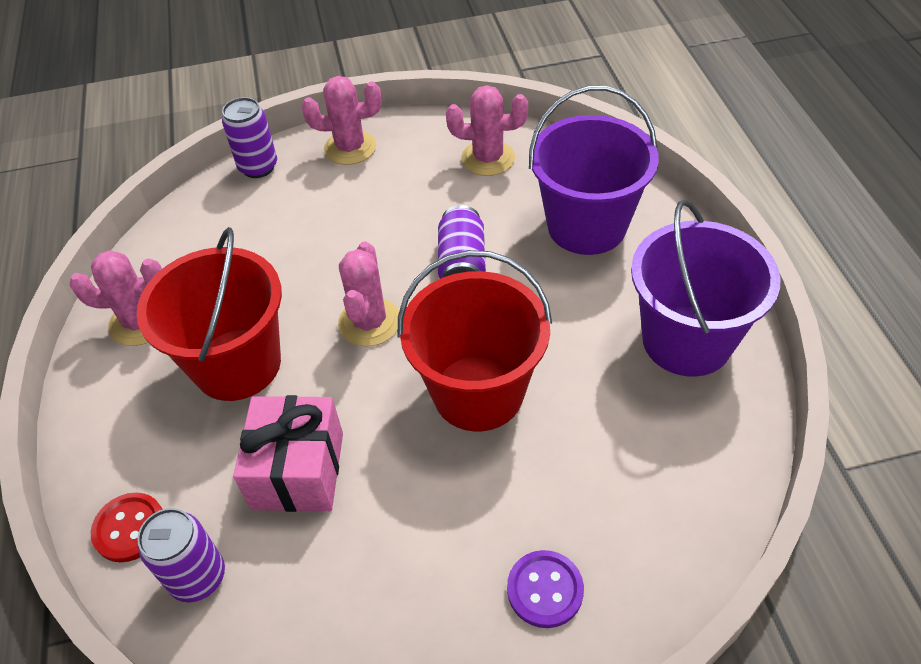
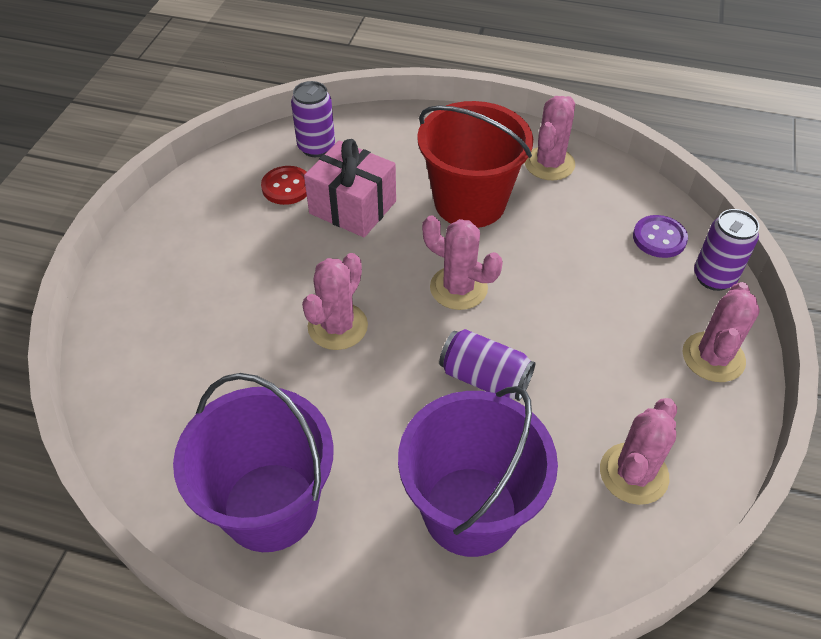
camera: 115 degrees right, 0 degrees up
(130, 528) = (373, 128): red button -> red button (286, 187)
(478, 392) = (337, 326): red bucket -> pink cactus
(545, 590) = (164, 292): purple button -> purple button (659, 238)

